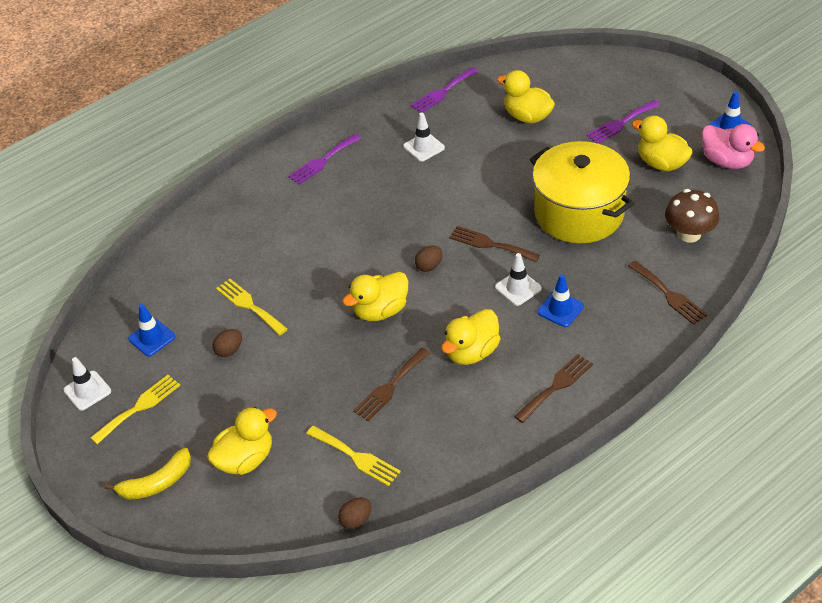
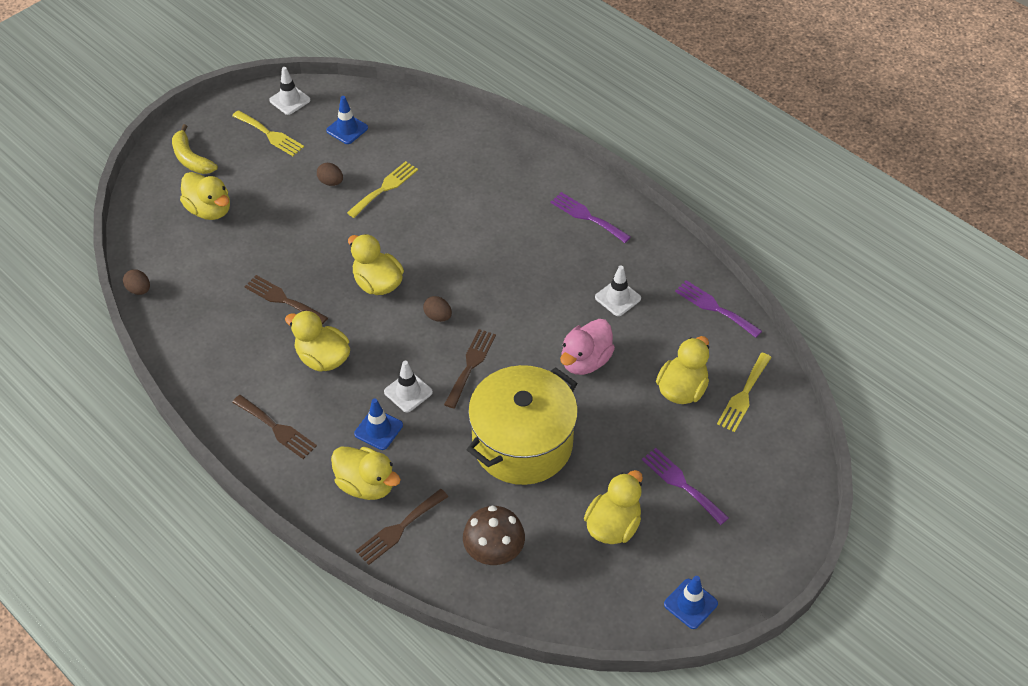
camera: 80 degrees right, 5 degrees up
(356, 457) = (205, 283): yellow fork -> yellow fork (743, 395)
(622, 317) = (366, 485): none -> yellow duck
(726, 161) = (624, 597): pink duck -> pink duck (585, 361)

